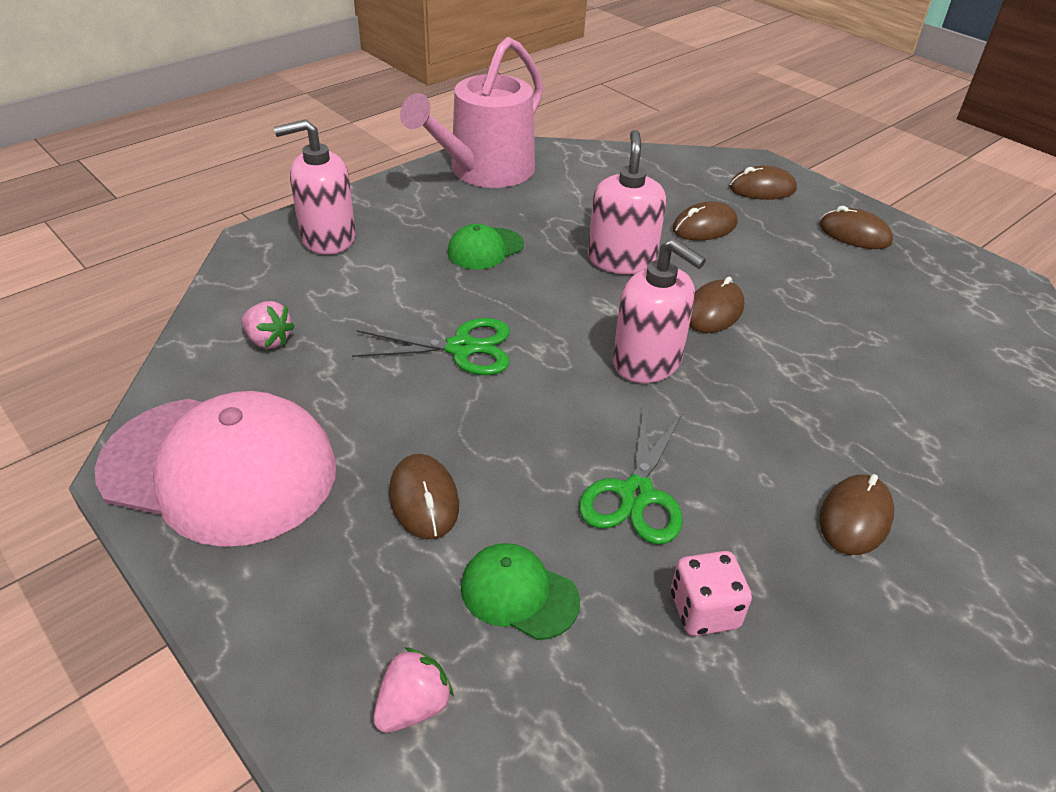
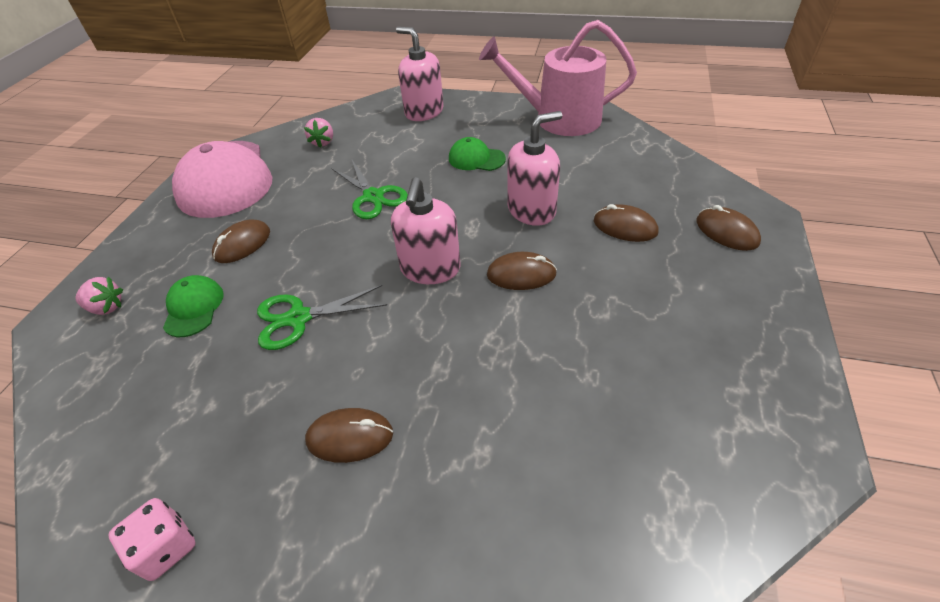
camera: 60 degrees right, 5 degrees up
(704, 611) = (217, 388): pink dice -> pink dice (166, 547)
(854, 234) = (736, 309): brown mouse -> none

